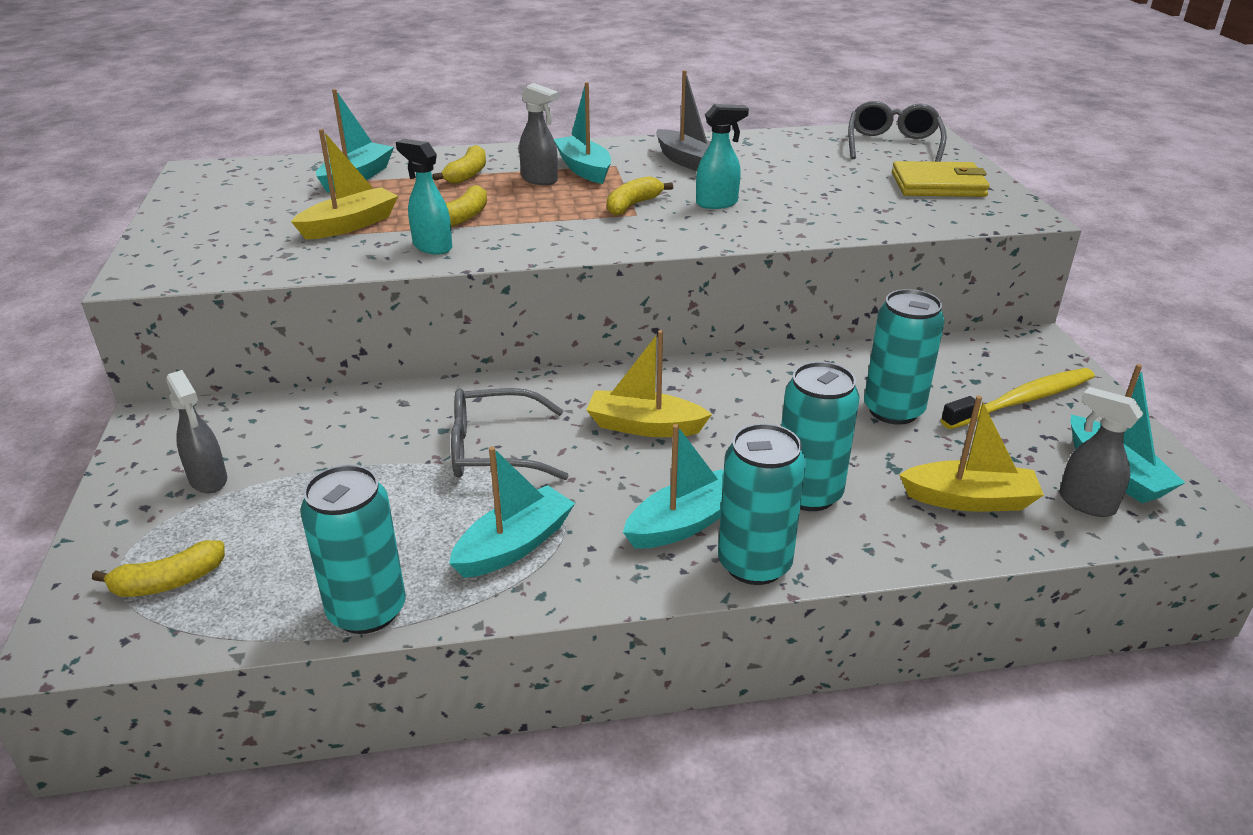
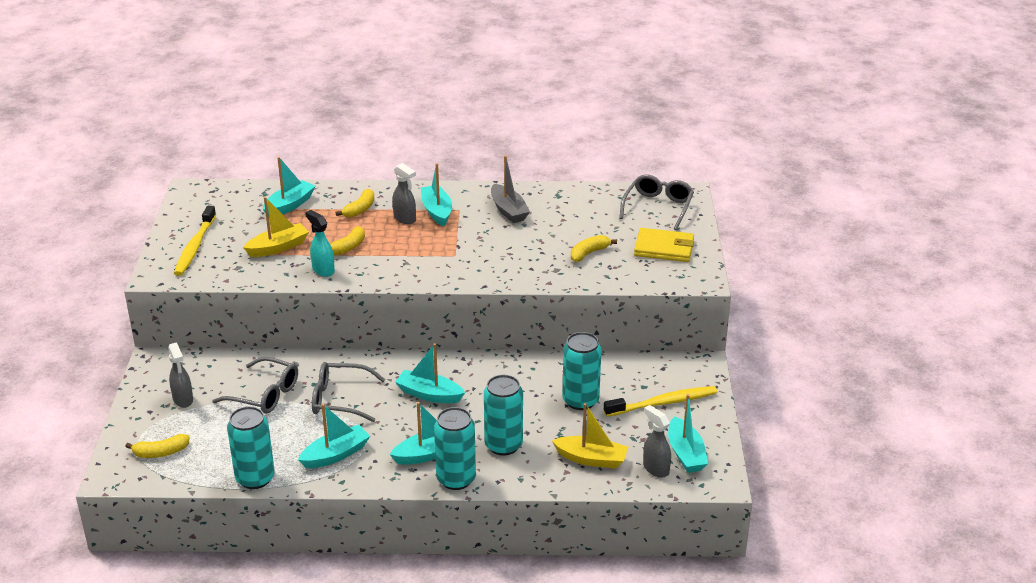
camera: 10 degrees right, 0 degrees up
(208, 234) = (195, 247): none -> yellow toothbrush
(359, 455) = (265, 394): none -> grey glasses
(633, 205) = (456, 247): yellow banana -> yellow banana (589, 253)
(644, 426) = (429, 394): yellow boat -> turquoise boat
(717, 203) = (510, 251): turquoise spray bottle -> none

